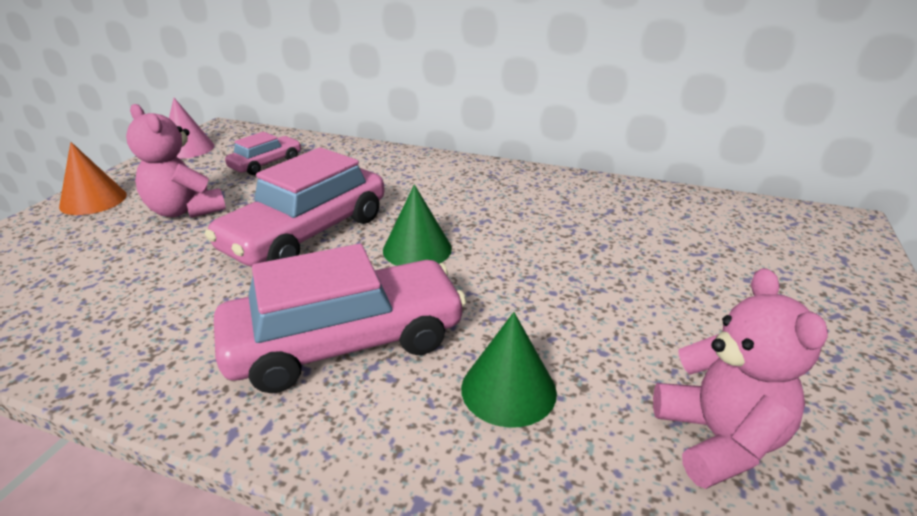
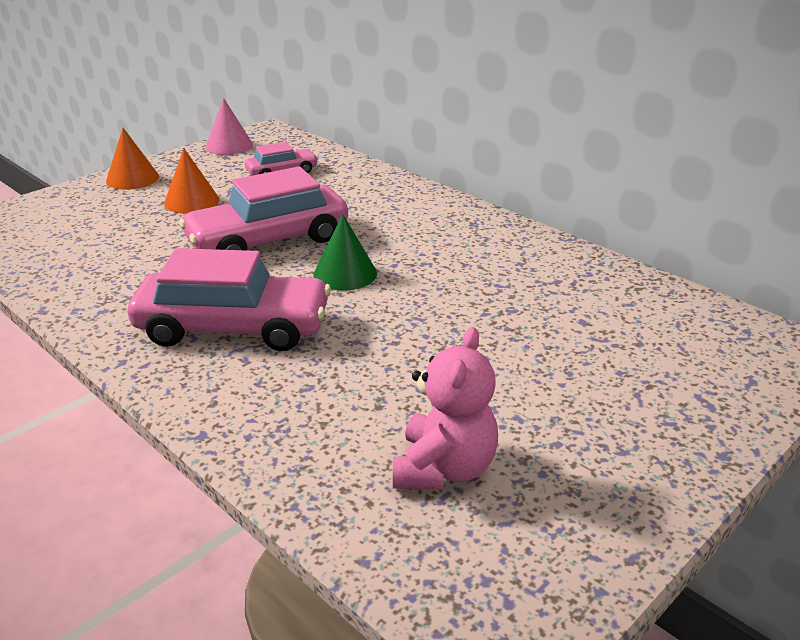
camera: 25 degrees right, 0 degrees up
(185, 211) = (191, 201): pink teddy bear -> orange cone
(508, 389) = (320, 391): green cone -> none

